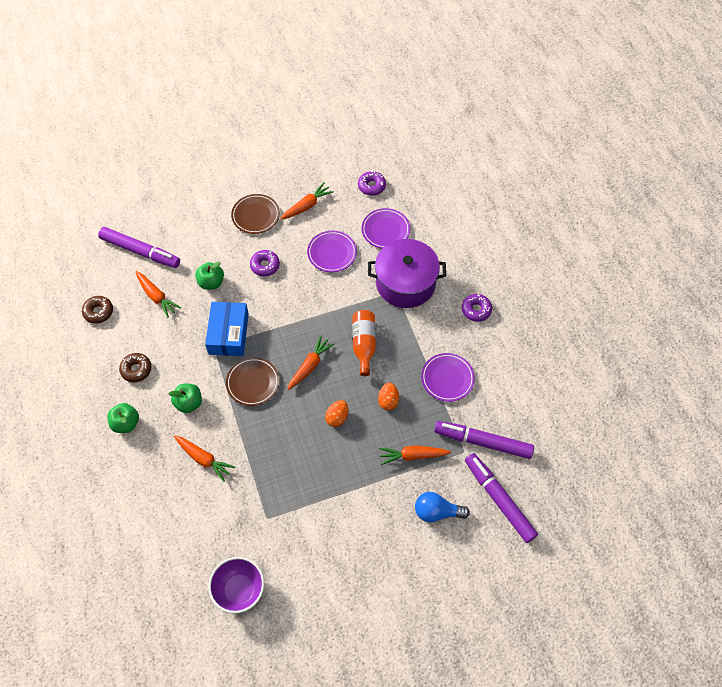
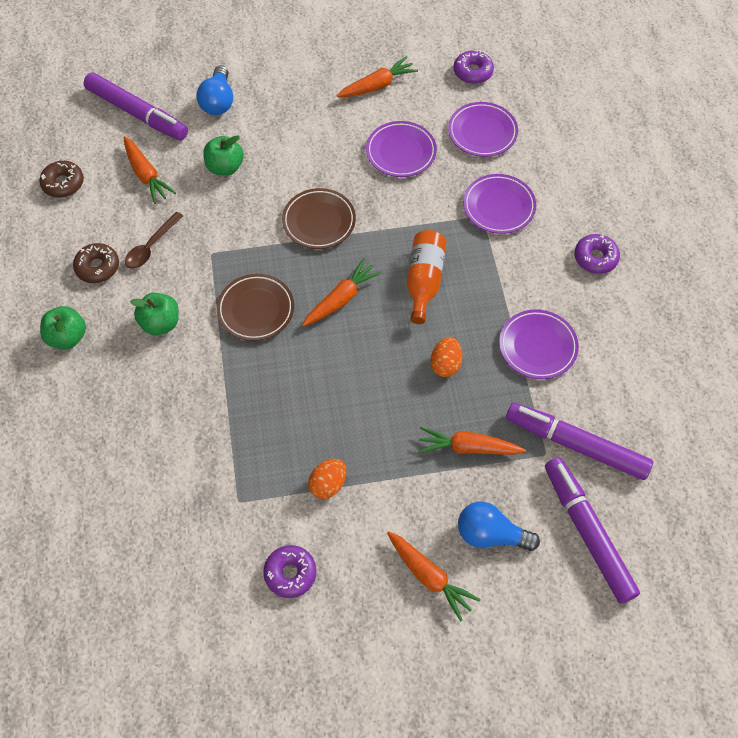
camera: 10 degrees right, 0 degrees up
(171, 349) = (151, 247): none -> brown spoon
(196, 234) = (218, 101): none -> blue light bulb
(204, 459) = (165, 403): orange carrot -> orange carrot (429, 576)
(228, 334) = (235, 238): blue box -> none
(239, 590) = (178, 598): purple bowl -> none
(255, 216) = (304, 89): brown plate -> brown plate (319, 221)
(265, 265) = (304, 155): purple donut -> purple donut (290, 573)
(337, 417) = (367, 376): orange egg -> orange egg (328, 484)
(405, 283) = (498, 206): purple pot -> purple plate

